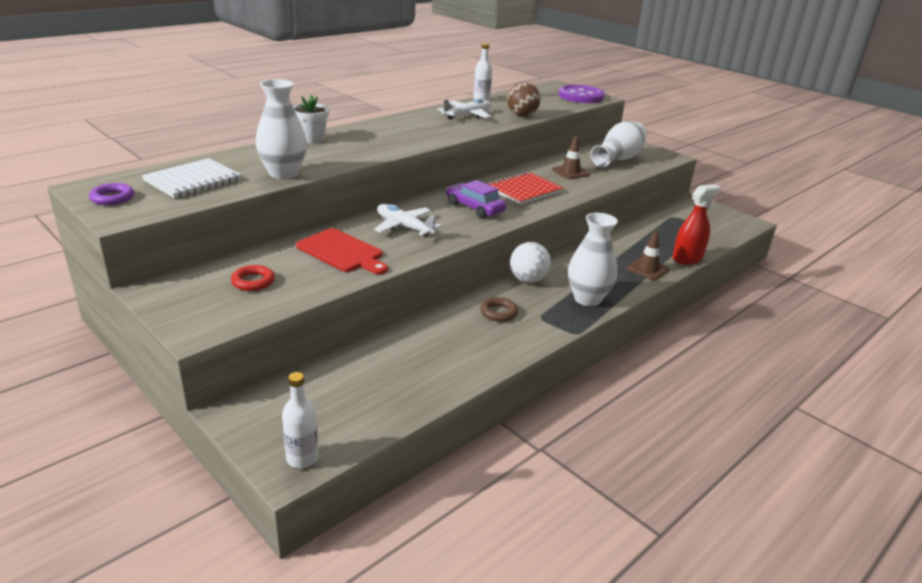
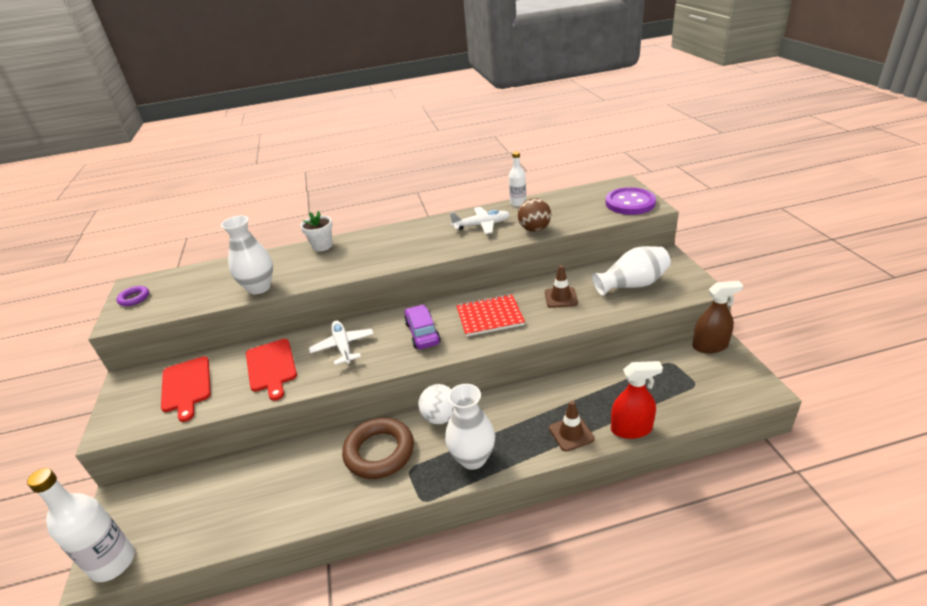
camera: 35 degrees right, 5 degrees up
(193, 180) = (196, 286): white notebook -> none
(253, 281) = (186, 386): red ring -> red cutting board
(302, 458) = (113, 563): white bottle -> white bottle, size x1.69
(499, 312) = (379, 452): brown ring -> brown ring, size x2.01
(689, 203) = (710, 346): none -> brown spray bottle

